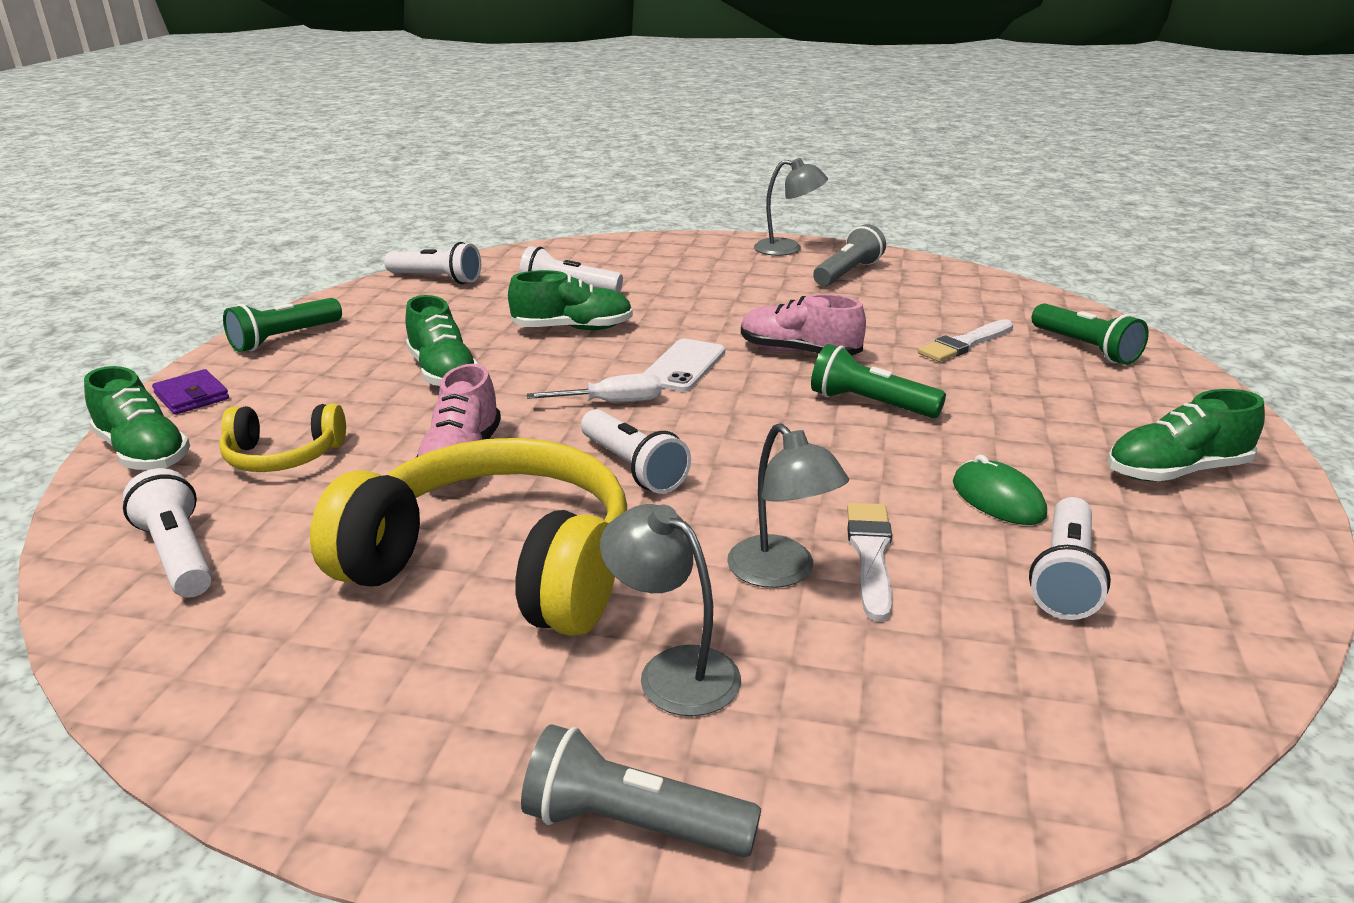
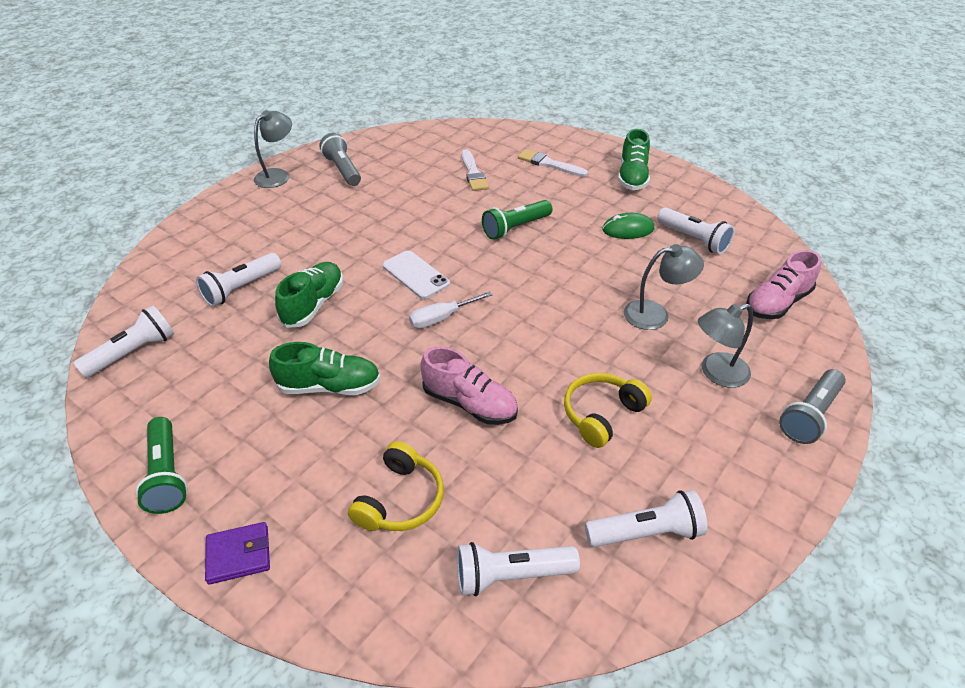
camera: 65 degrees left, 15 degrees up
(144, 453) = (329, 596): green shoe -> none
(496, 565) = (601, 414): yellow headphones -> yellow headphones, size x0.49
(612, 402) = (442, 318): white screwdriver -> white screwdriver turned 135 degrees counterclockwise
(633, 468) = (528, 333): white flashlight -> white flashlight (647, 532)
(799, 352) = (435, 227): pink shoe -> pink shoe (777, 303)
(870, 554) = (653, 283): white brush -> white brush (549, 164)
(1086, 348) = (508, 144): green flashlight -> none

